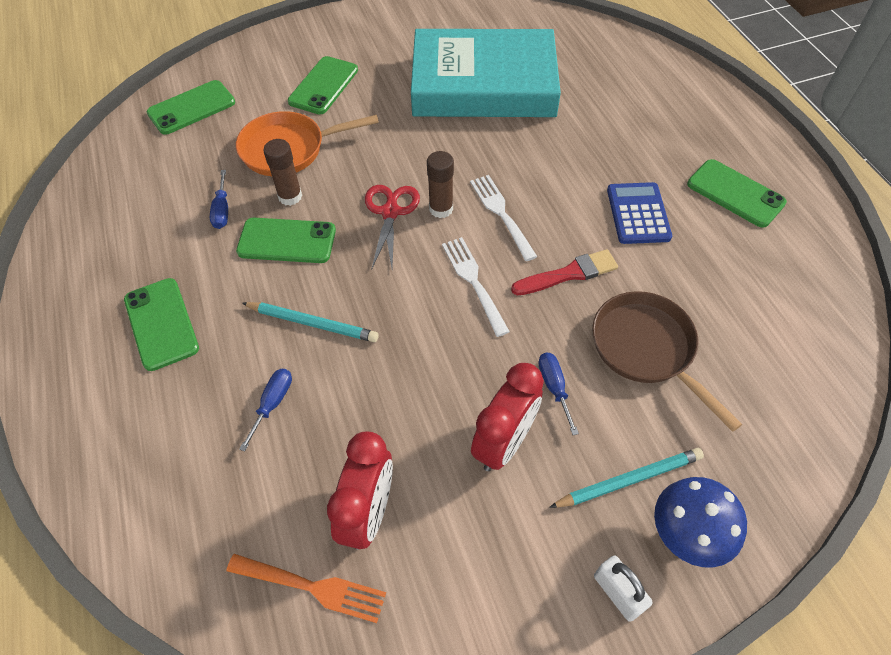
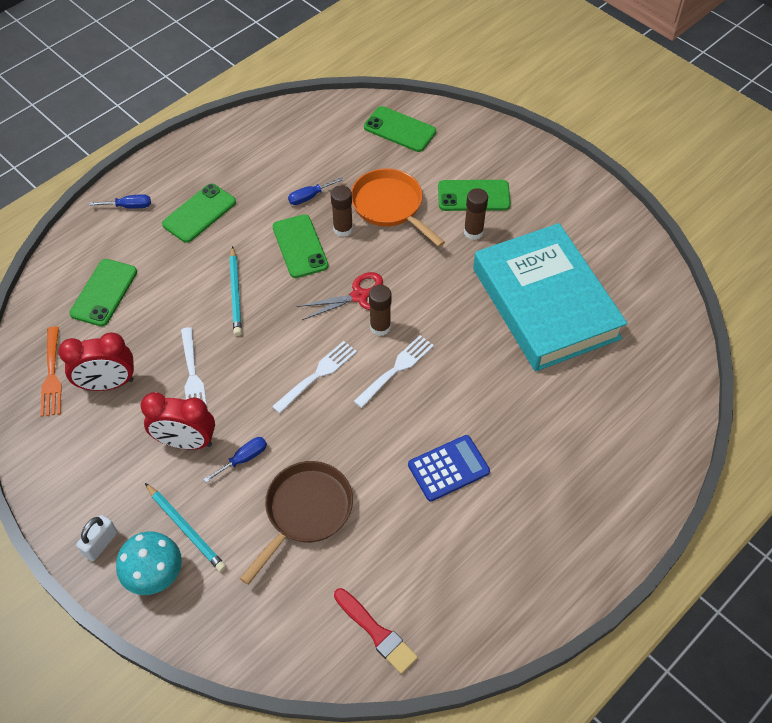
camera: 65 degrees right, 0 degrees up
(273, 403) = (164, 300): blue screwdriver -> blue screwdriver (129, 206)
(368, 101) = (473, 232): none -> brown glue stick
(409, 406) = (192, 375): none -> white fork
(569, 274) = (356, 436): red brush -> red brush (376, 633)
(685, 535) = (155, 576): blue mushroom -> turquoise mushroom
(735, 193) = (516, 541): green phone -> green phone (104, 292)

